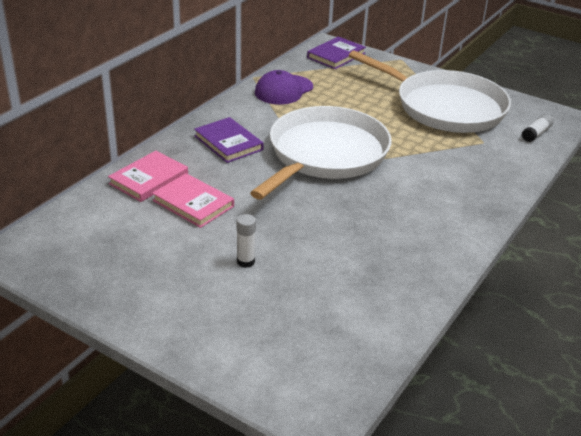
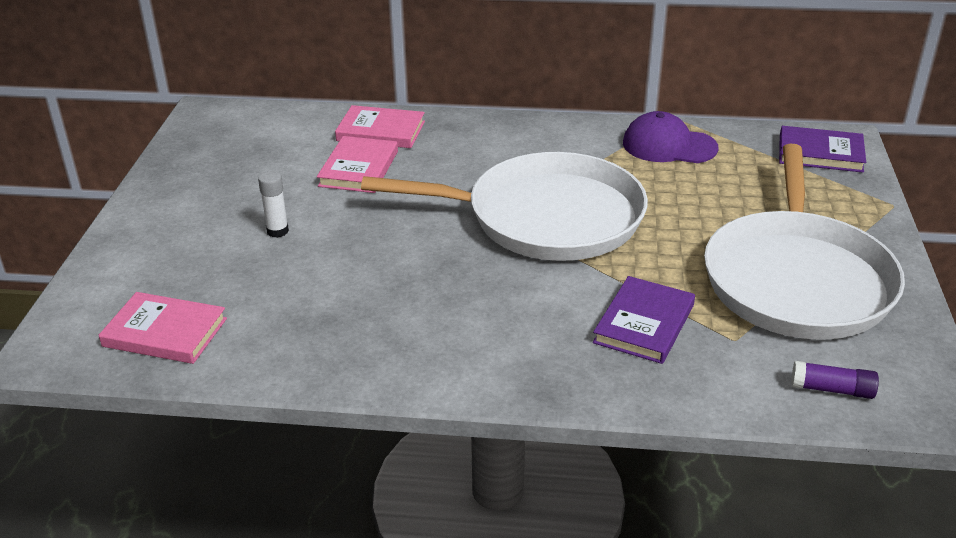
camera: 65 degrees right, 0 degrees up
(228, 143) = (500, 150): purple book -> purple book (644, 324)
(338, 346) = (165, 332): none -> pink book
(536, 133) = (832, 389): white glue stick -> purple glue stick

